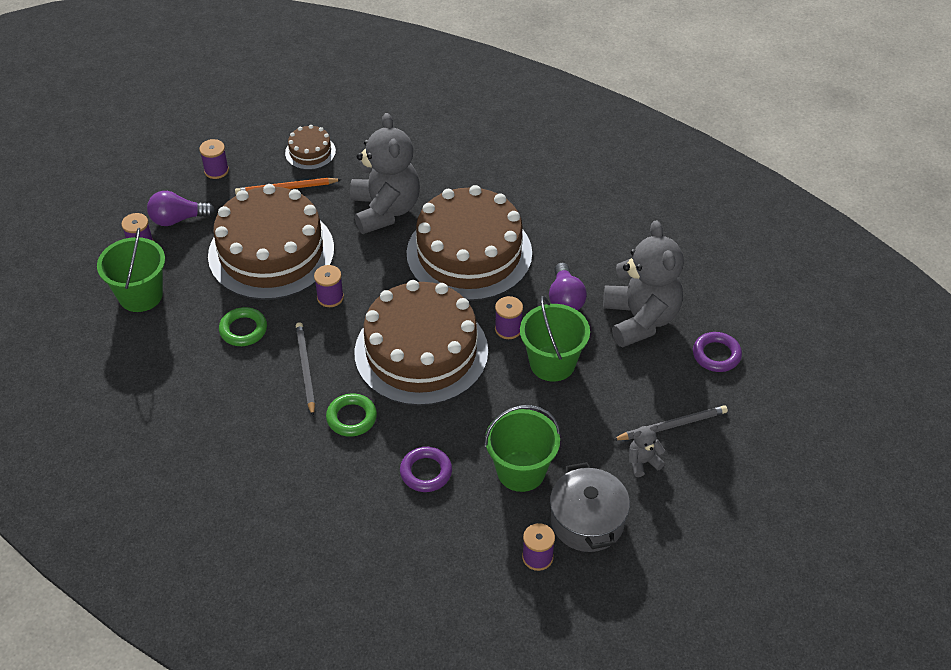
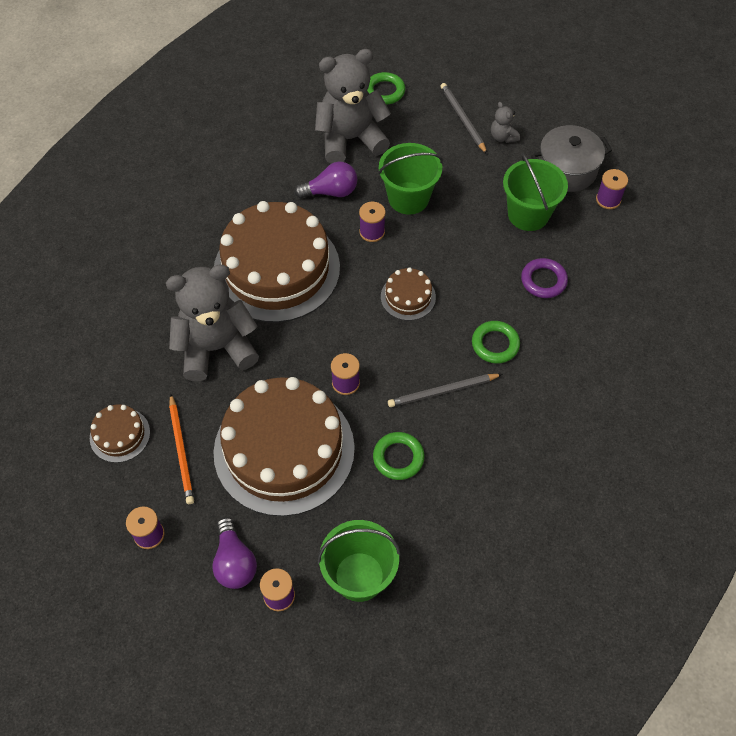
camera: 95 degrees left, 10 degrees up
(421, 352) = (408, 297): brown cake -> brown cake, size x0.43
(716, 355) = (384, 91): purple ring -> green ring

